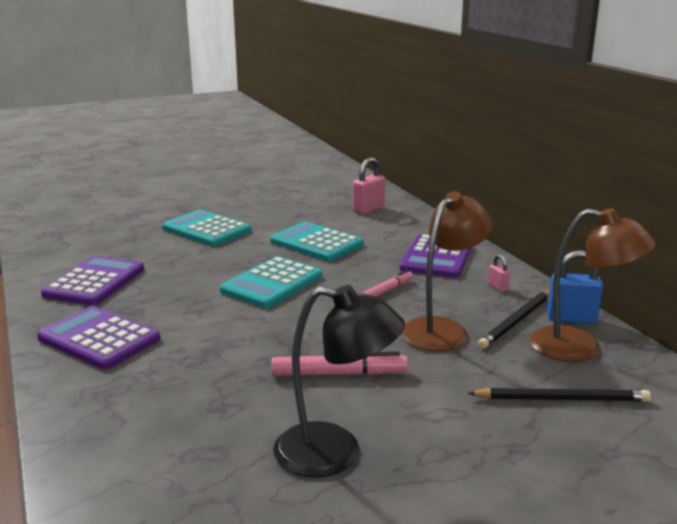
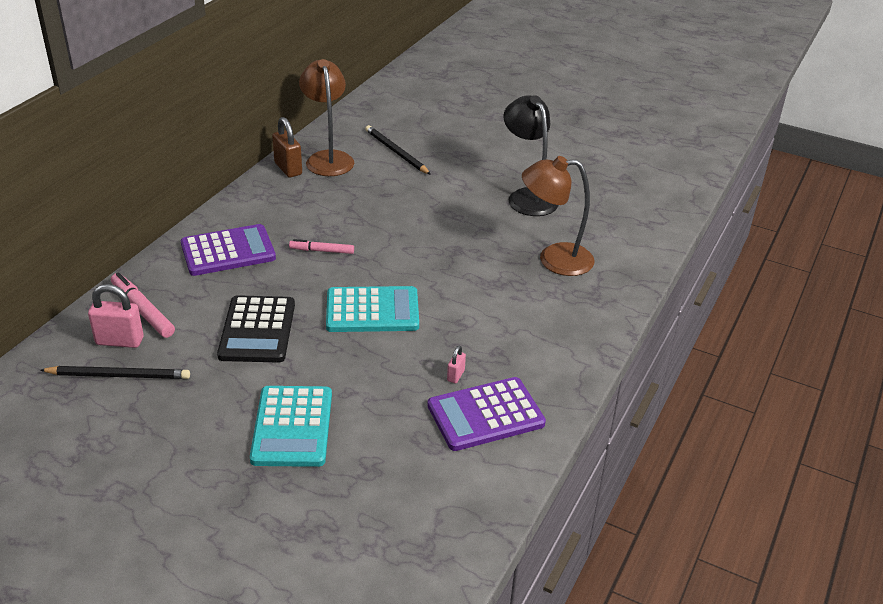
camera: 130 degrees left, 15 degrees up
(99, 339) = (551, 341): purple calculator -> none
(316, 243) = (257, 330): turquoise calculator -> black calculator
(339, 374) = (460, 224): pink marker -> pink marker (142, 310)
(442, 329) = (359, 208): brown lamp -> brown lamp (554, 259)
(498, 287) = (263, 207): pink padlock -> pink padlock (455, 375)
(516, 321) = (314, 186): black pencil -> black pencil (119, 375)
(571, 319) = (288, 169): blue padlock -> brown padlock

